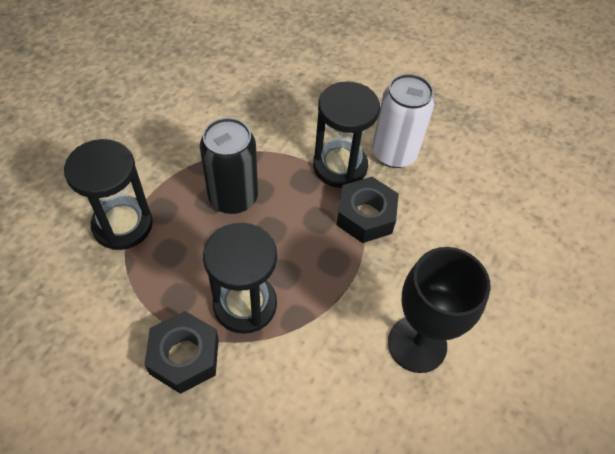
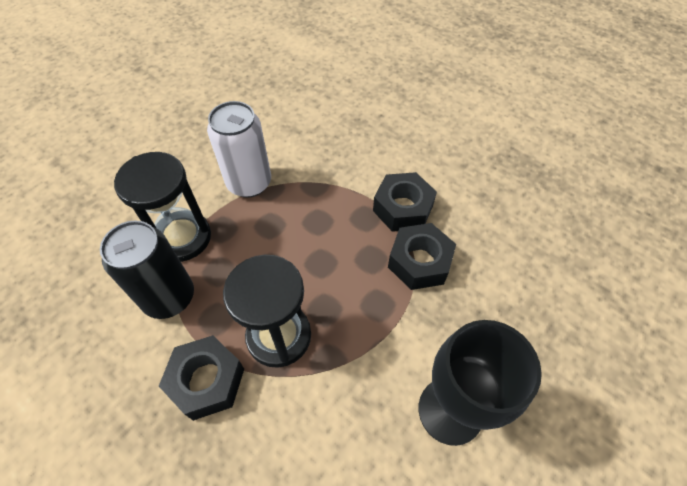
camera: 15 degrees right, 0 degrees up
(233, 197) = (292, 225): black can -> black can (169, 297)
(340, 166) = (402, 208): black hourglass -> black nut
(394, 153) = (460, 202): white can -> white can (249, 183)

